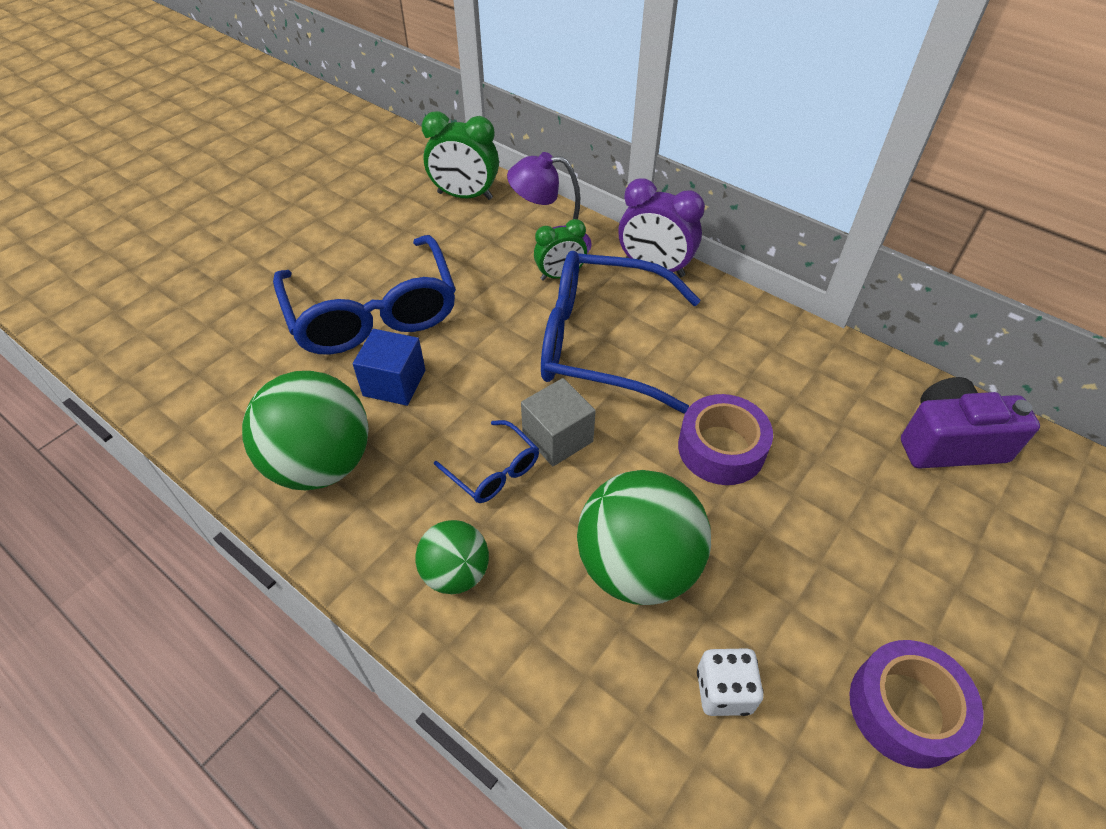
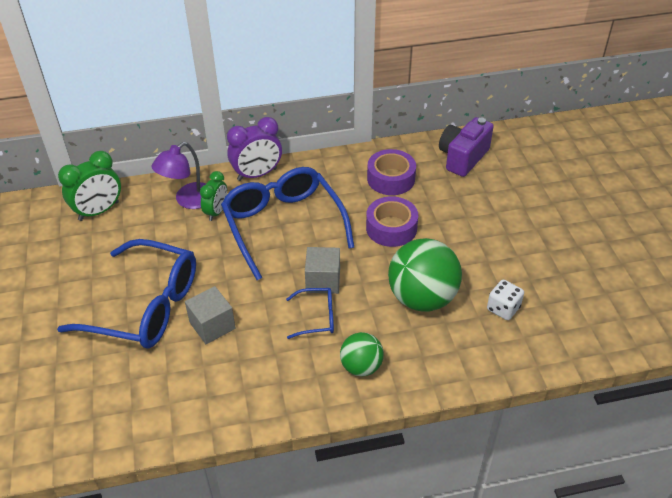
camera: 50 degrees left, 5 degrees down
(321, 464) = (235, 387): green ball -> none
(394, 383) = (212, 325): blue cube -> grey cube
(603, 343) = (284, 226): blue glasses -> blue glasses turned 105 degrees clockwise
(905, 709) = (556, 260): purple tape -> purple tape (391, 179)

